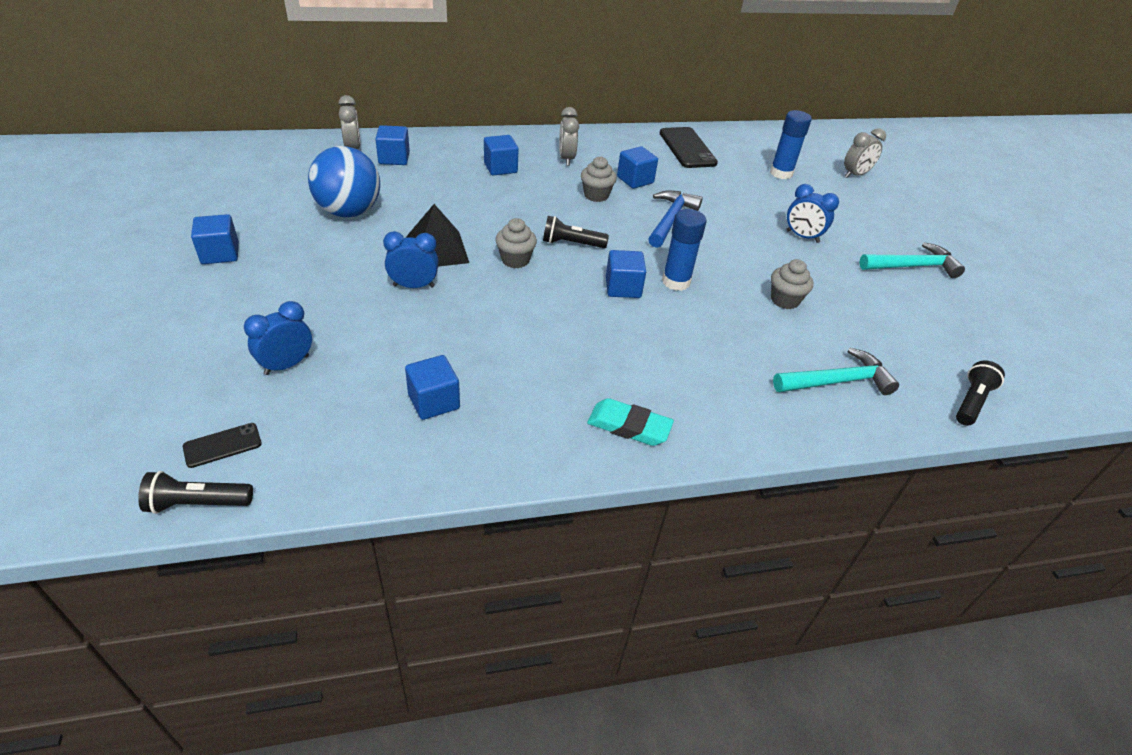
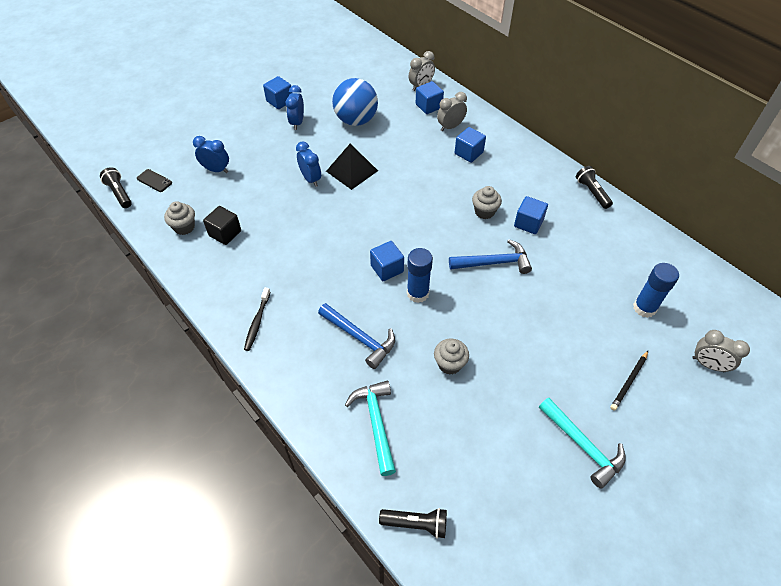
camera: 65 degrees right, 10 degrees up
(434, 401) = (225, 233): blue cube -> black cube
(515, 260) = (371, 207): grey cupcake -> grey cupcake (184, 227)
(566, 159) = (517, 177): grey clock -> grey clock (450, 127)
(571, 244) = (413, 224): black flashlight -> black flashlight (591, 192)
(629, 426) = (257, 322): turquoise eraser -> black toothbrush
(687, 148) = (614, 234): black phone -> none
(712, 347) = (360, 338): none -> blue hammer
(802, 236) = (552, 351): blue clock -> blue clock (297, 123)
(837, 381) = (376, 423): turquoise hammer -> turquoise hammer turned 150 degrees counterclockwise
(855, 215) = (629, 381): none -> black pencil

